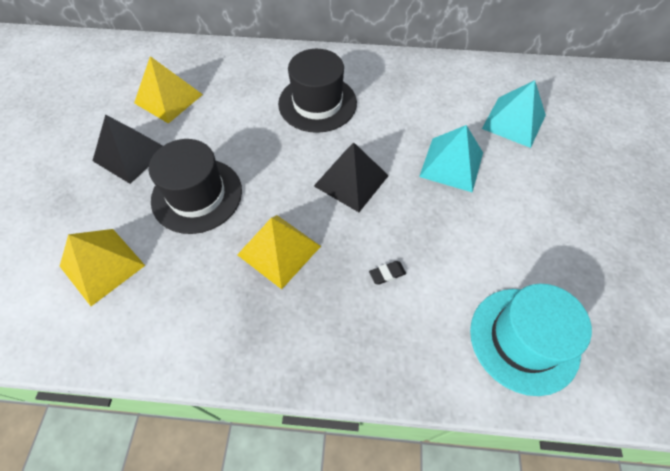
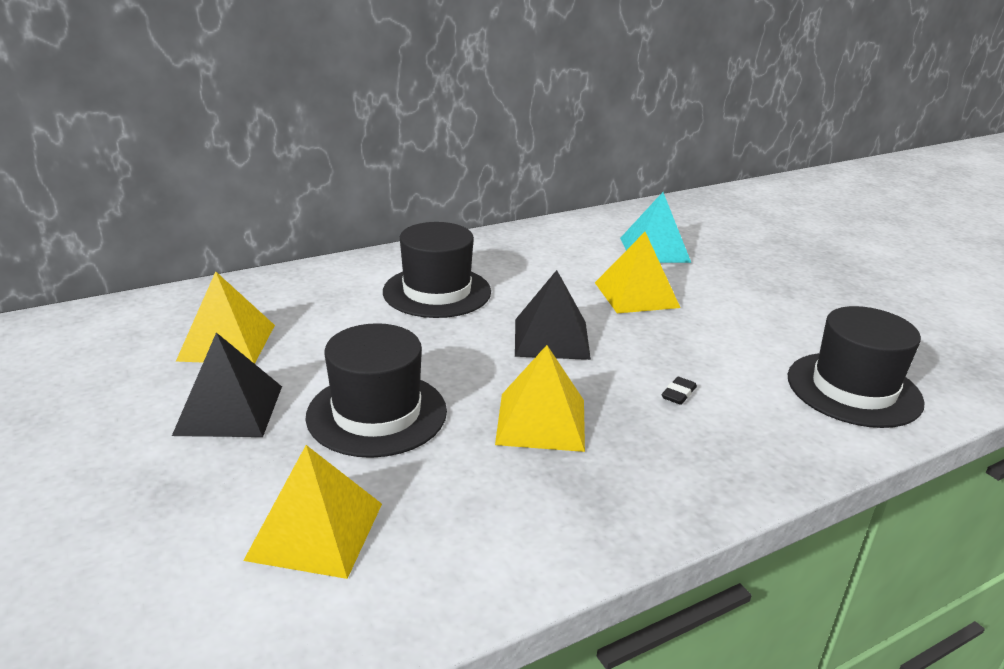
camera: 35 degrees left, 30 degrees down
(451, 164) = (636, 295): turquoise pyramid -> yellow pyramid
(524, 339) = (853, 389): turquoise hat -> black hat

